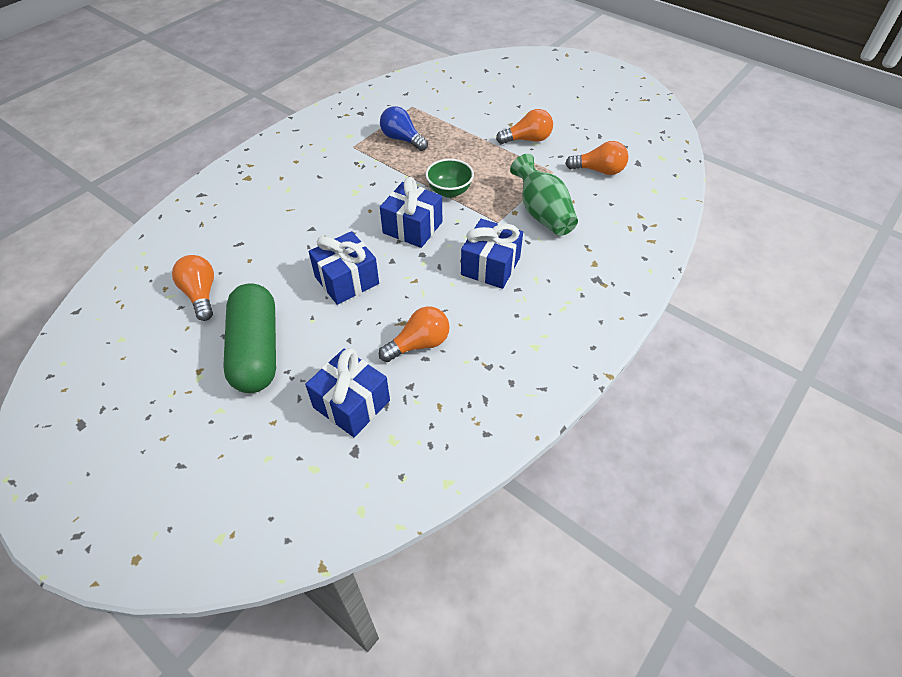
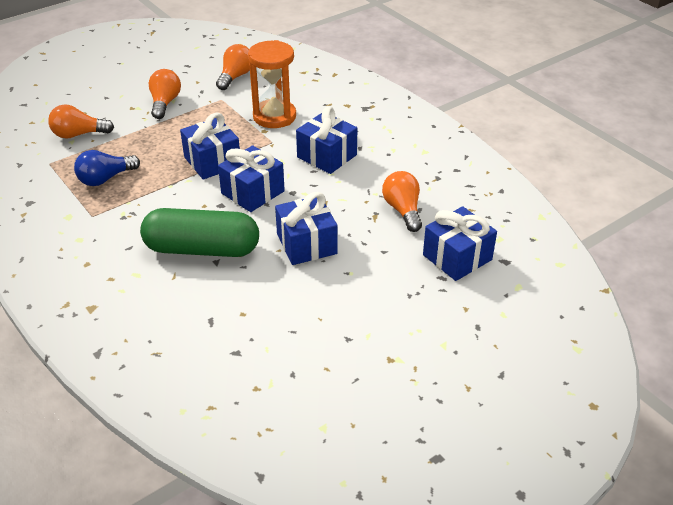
camera: 75 degrees left, 10 degrees down
(201, 294) = (280, 355): orange light bulb -> orange light bulb (79, 134)
(256, 350) = (377, 314): green capsule -> green capsule (202, 249)
(449, 191) = (212, 161): green bowl -> blue gift
(542, 213) = (274, 116): green vase -> orange hourglass

